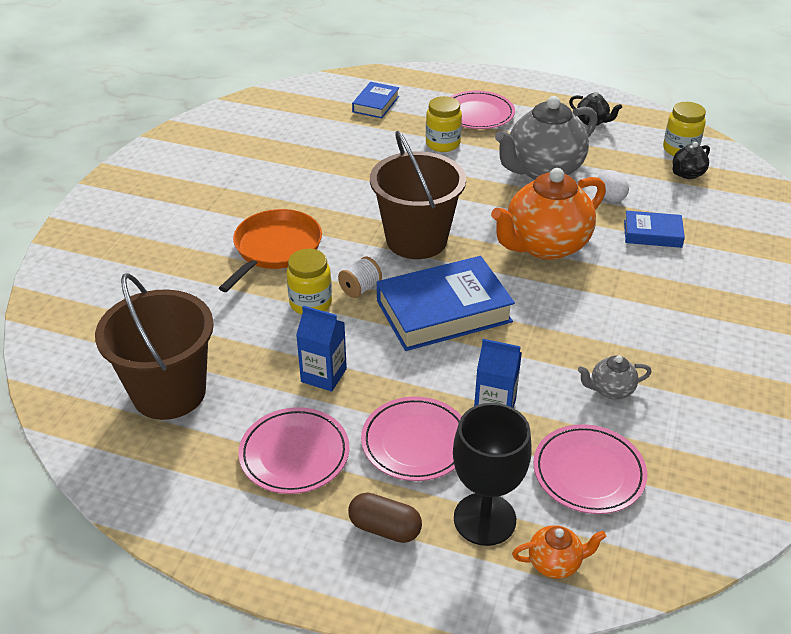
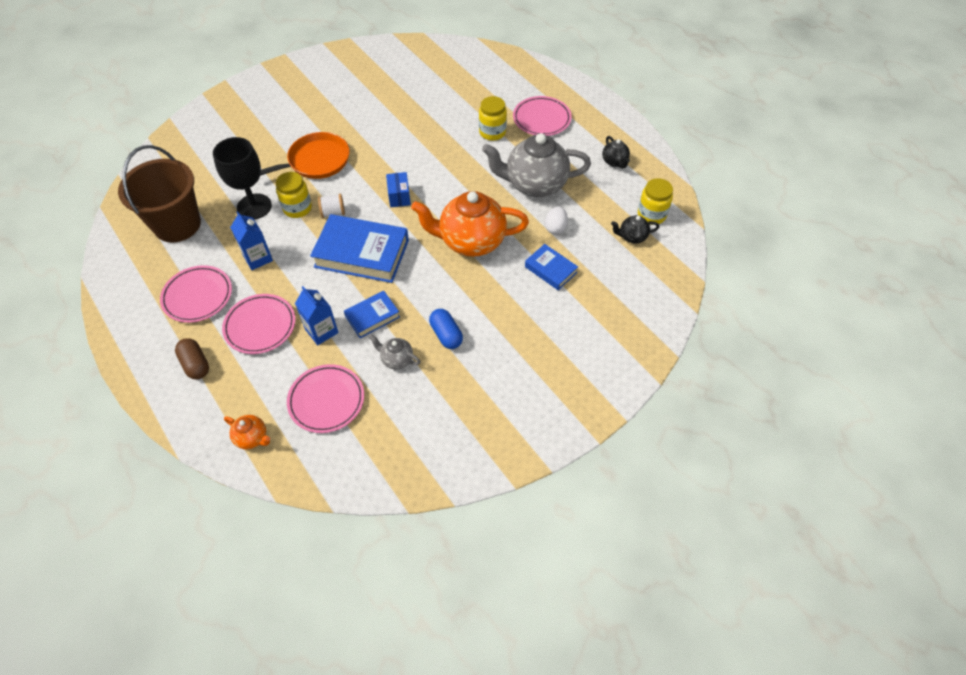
camera: 35 degrees right, 15 degrees up
(376, 104) = (483, 81): blue book -> blue book (372, 317)
(416, 240) = (399, 196): brown bucket -> blue box
(484, 519) = (246, 391): black goblet -> black goblet (254, 206)
(630, 340) = (446, 335): none -> blue capsule

